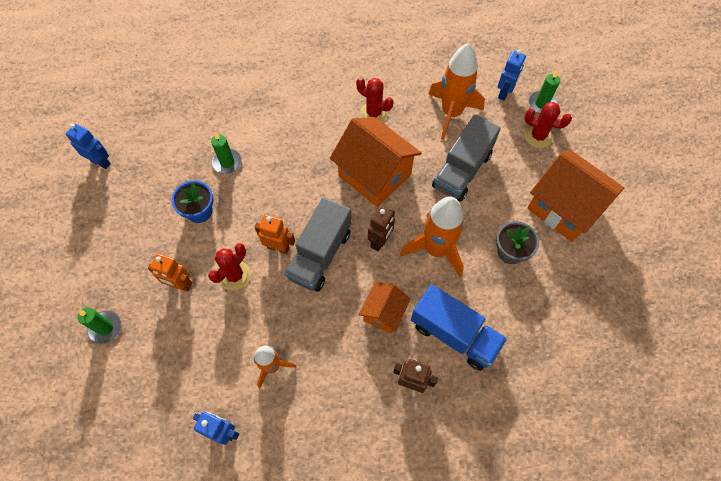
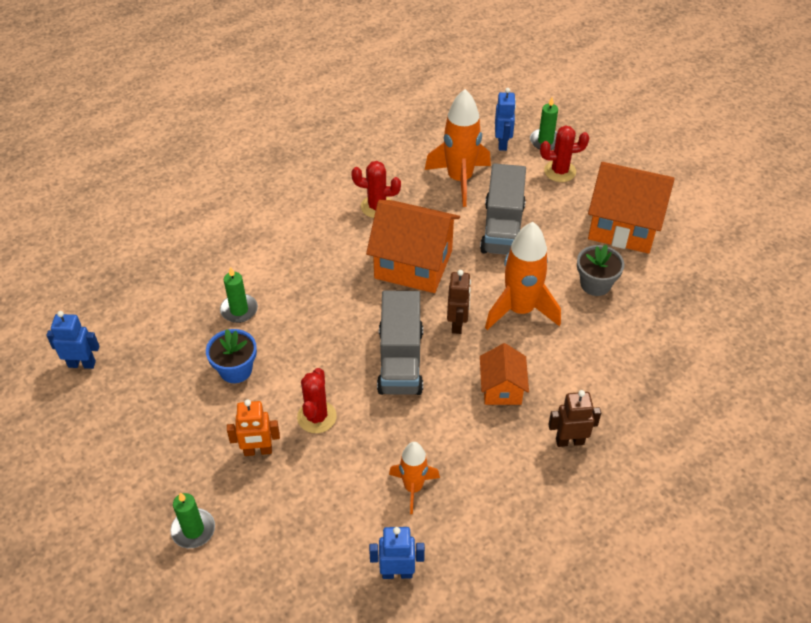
camera: 25 degrees left, 15 degrees down
(278, 247) = (350, 371): orange robot -> none
(454, 334) = (585, 379): blue truck -> none

